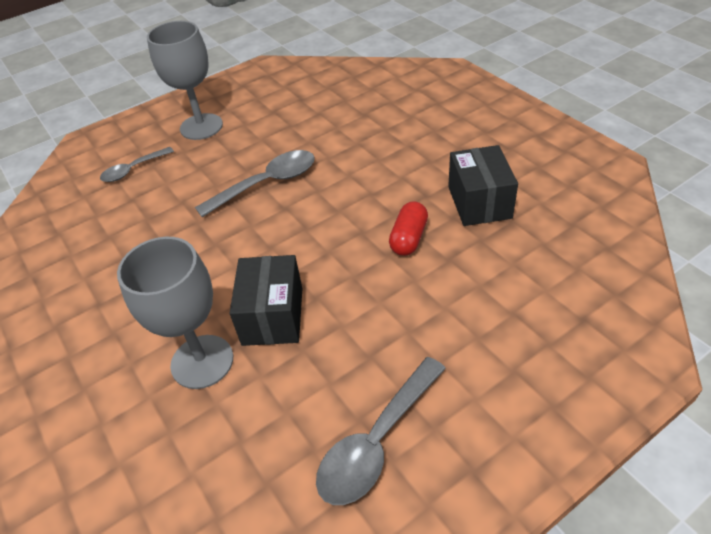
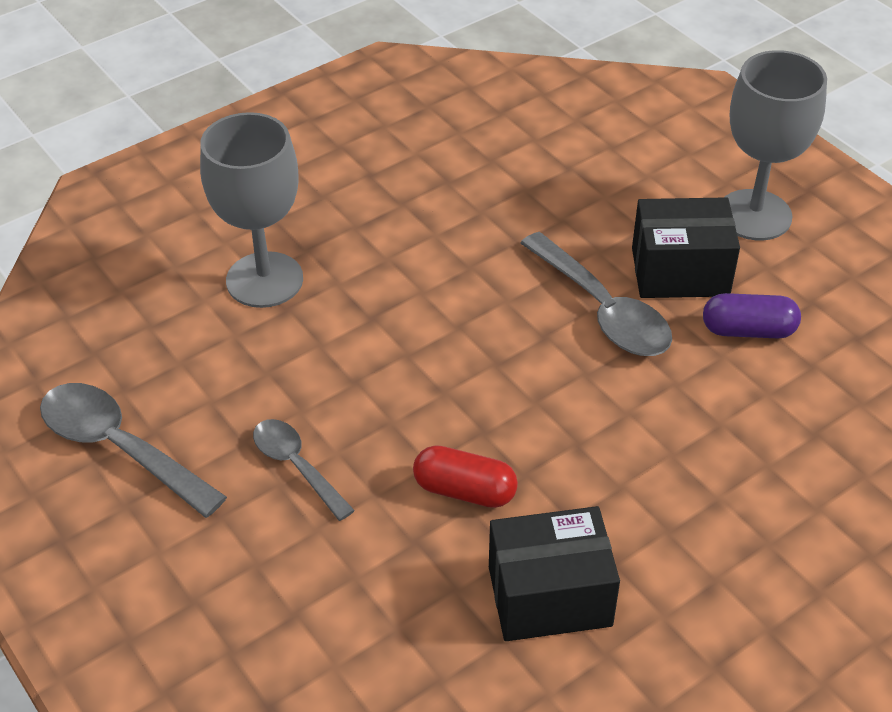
camera: 85 degrees right, 0 degrees up
(133, 170) = (636, 157): grey spoon -> grey spoon (296, 466)
(273, 316) = (326, 339): black box -> black box (680, 272)
(291, 131) = (748, 330): none -> purple capsule

